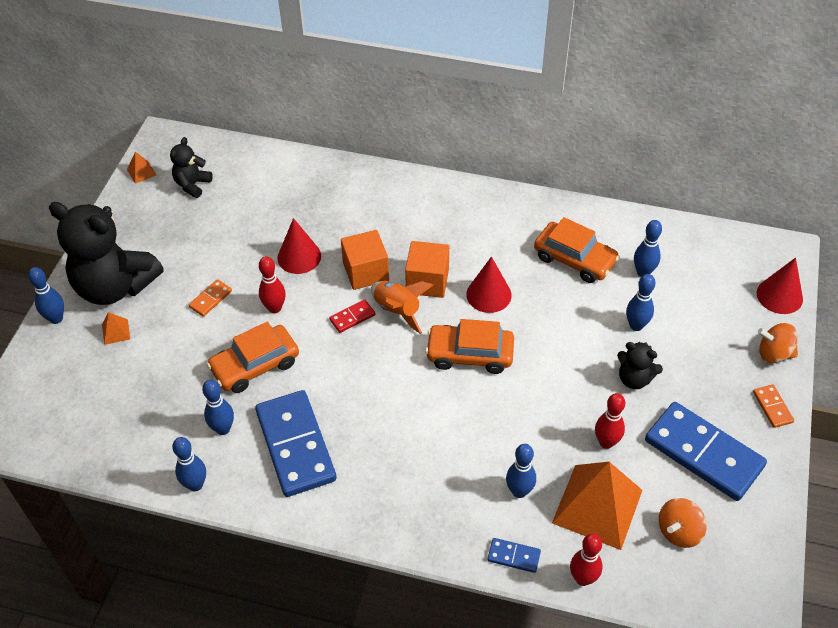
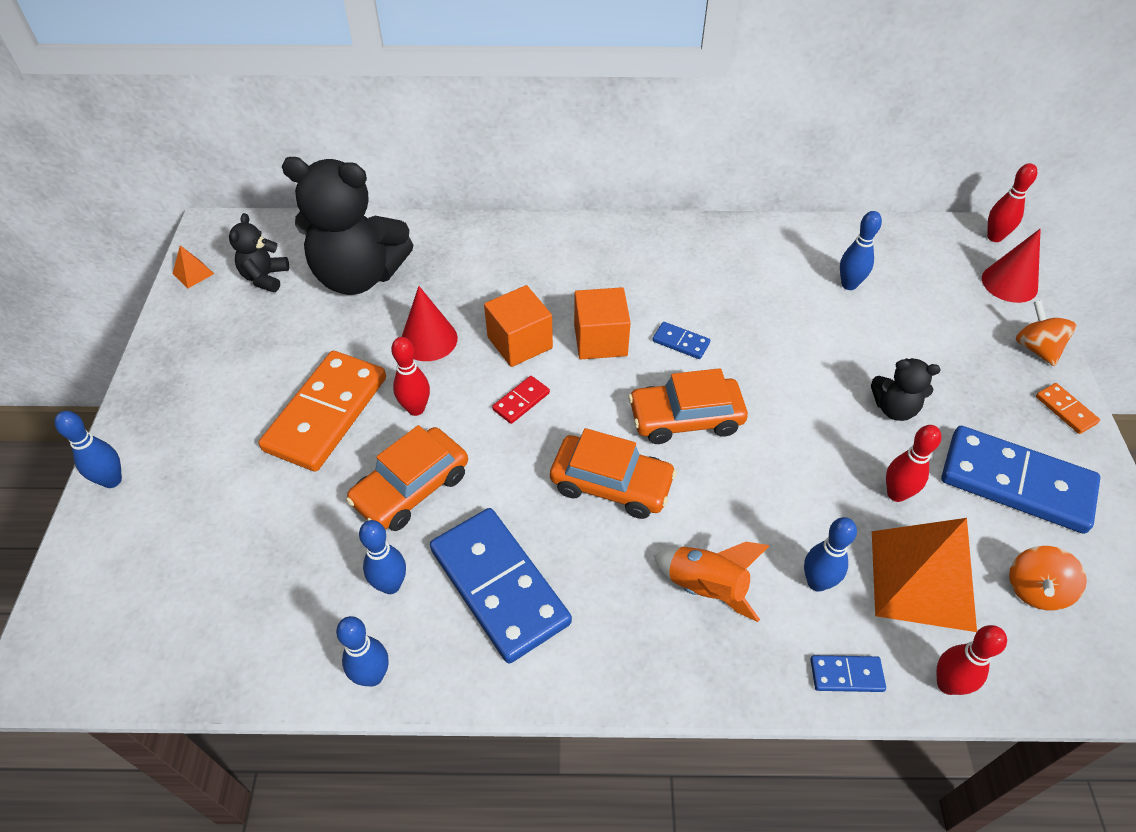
camera: 15 degrees left, 0 degrees up
(115, 286) = (189, 421): black teddy bear -> black teddy bear (359, 276)
(116, 332) = (203, 481): orange pyramid -> none
(210, 299) = (326, 413): orange domino -> orange domino, size x2.34
(397, 310) = (576, 382): orange rocket -> orange rocket (706, 588)
(488, 294) = (681, 342): red cone -> blue domino
(574, 259) = (765, 284): orange car -> orange car (611, 484)
(636, 325) = (868, 346): blue bowling pin -> none
(774, 354) = (1036, 348): orange spinning top -> orange spinning top turned 75 degrees clockwise
(787, 254) = (994, 237): none -> red bowling pin

